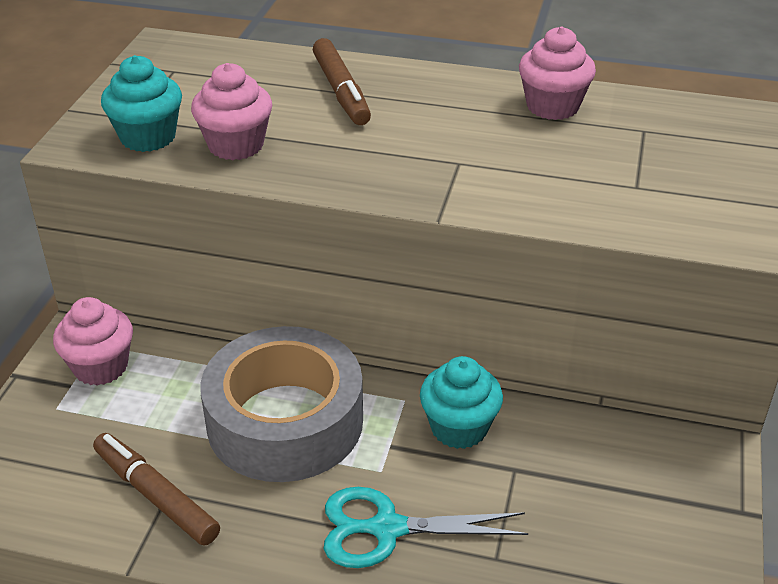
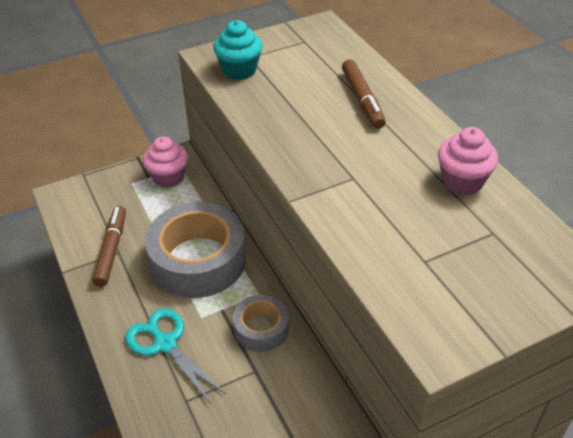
camera: 50 degrees right, 5 degrees up
(236, 145) = (267, 98): pink cupcake -> none
(341, 91) = (362, 100): brown marker -> brown marker turned 45 degrees counterclockwise
(459, 428) = (261, 329): turquoise cupcake -> grey tape

